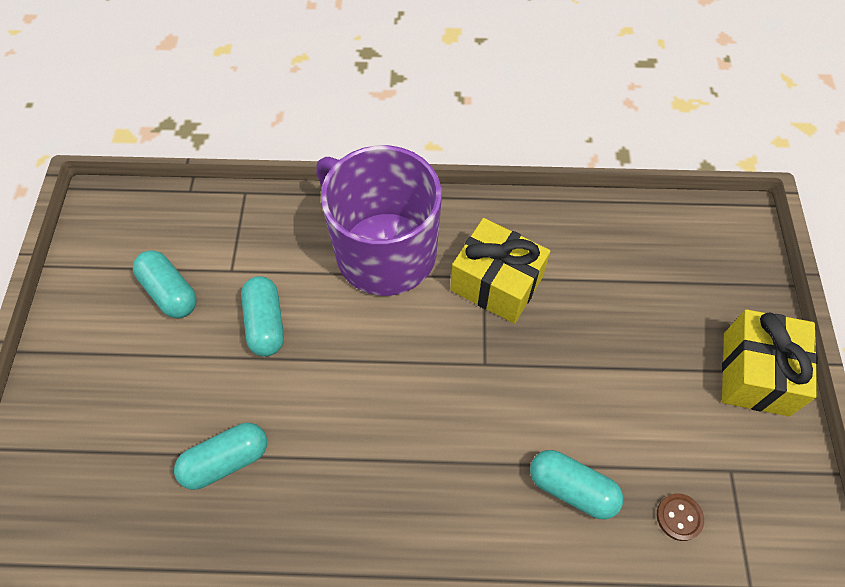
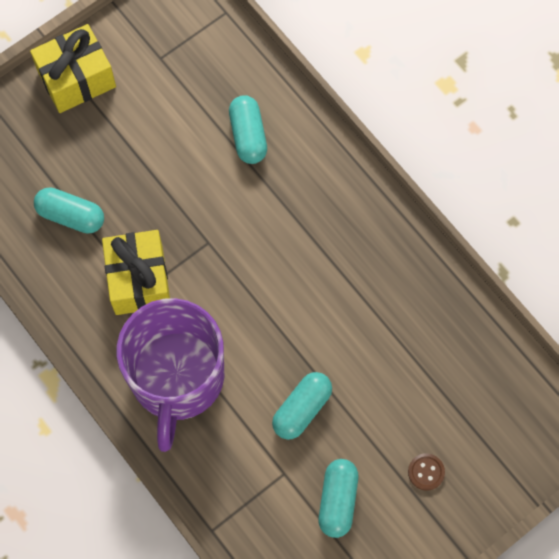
camera: 130 degrees left, 10 degrees up
(226, 460) = (409, 346): turquoise capsule -> turquoise capsule (71, 216)
(679, 517) = (215, 69): brown button -> brown button (426, 472)

